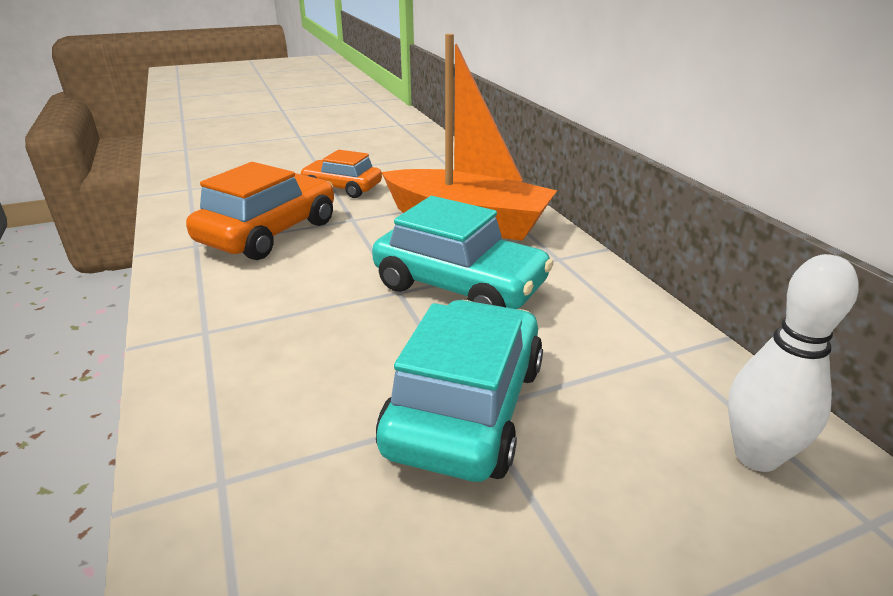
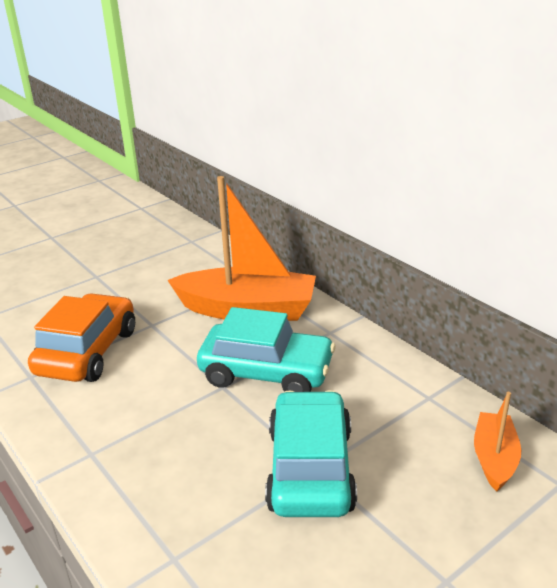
camera: 15 degrees left, 0 degrees up
(342, 188) = (125, 292): orange car -> none
(756, 456) = (494, 458): white bowling pin -> orange boat

